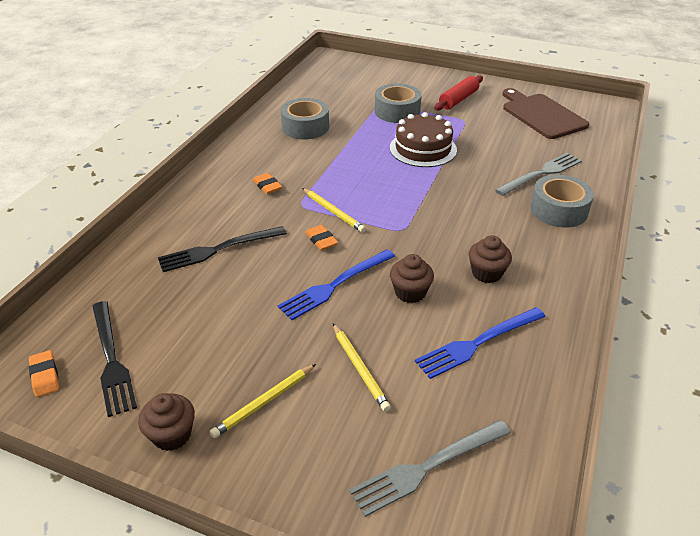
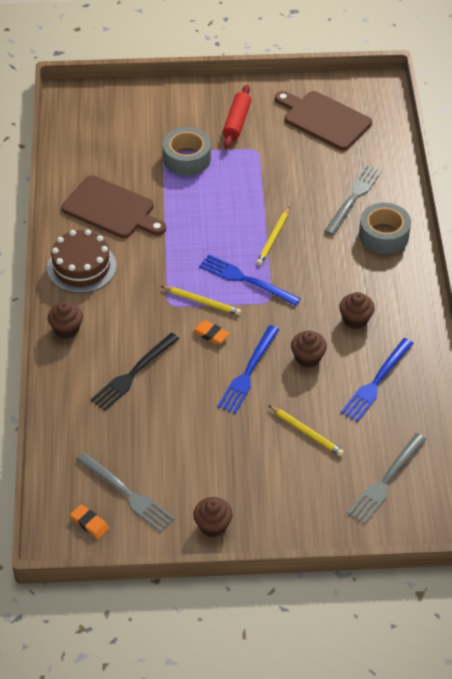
camera: 25 degrees left, 10 degrees up
(111, 360) = (127, 494): black fork -> grey fork
(191, 196) = (66, 329): none -> brown cupcake
(264, 402) = (258, 481): yellow pencil -> yellow pencil (273, 238)
(267, 186) = (126, 294): orange eraser -> none
(305, 127) = (111, 209): grey tape -> brown cutting board
(389, 207) = (245, 280): none -> blue fork
(423, 149) = (238, 201): brown cake -> brown cake (81, 267)

